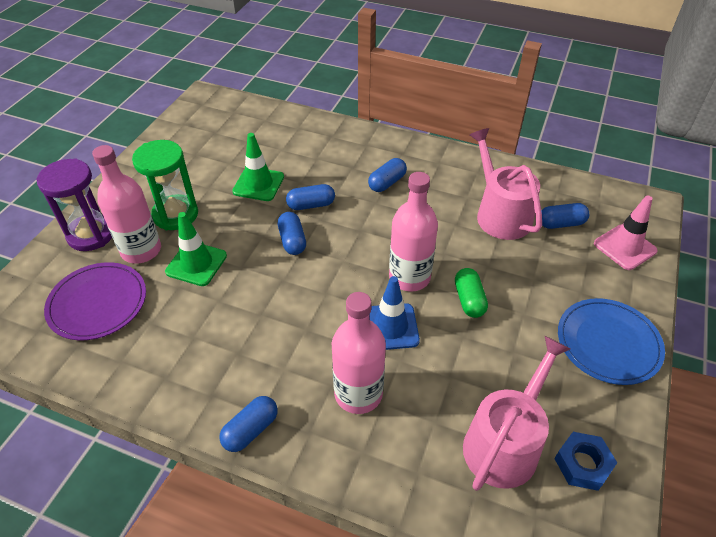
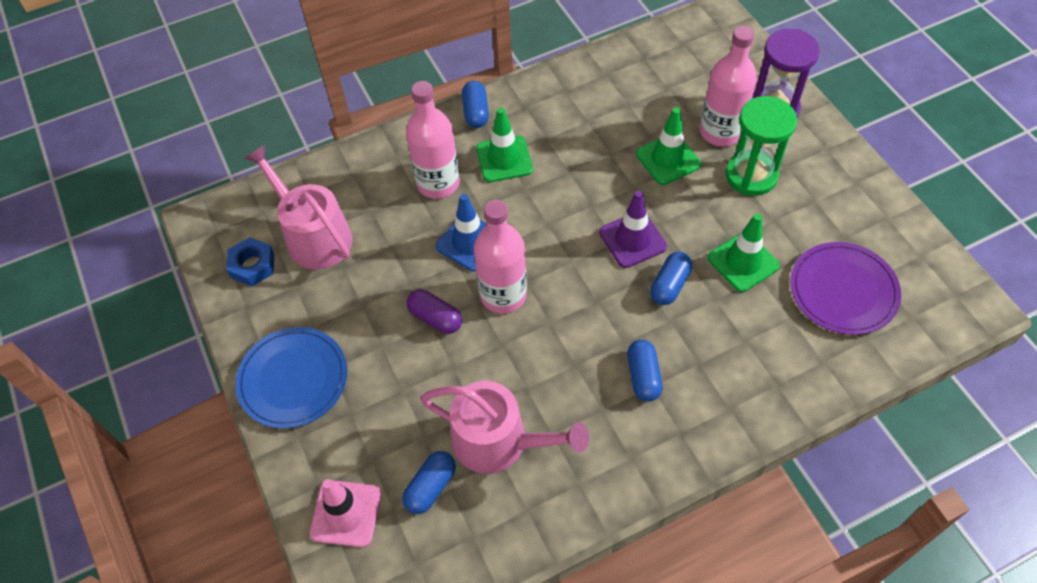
camera: 135 degrees right, 10 degrees up
(97, 303) = (679, 83): purple plate -> purple plate (843, 290)
(288, 365) = (504, 159): none -> green traffic cone
(292, 241) = (632, 239): blue capsule -> purple traffic cone
(469, 300) = (435, 318): green capsule -> purple capsule
(505, 442) = (314, 236): pink watering can -> pink watering can turned 150 degrees clockwise

